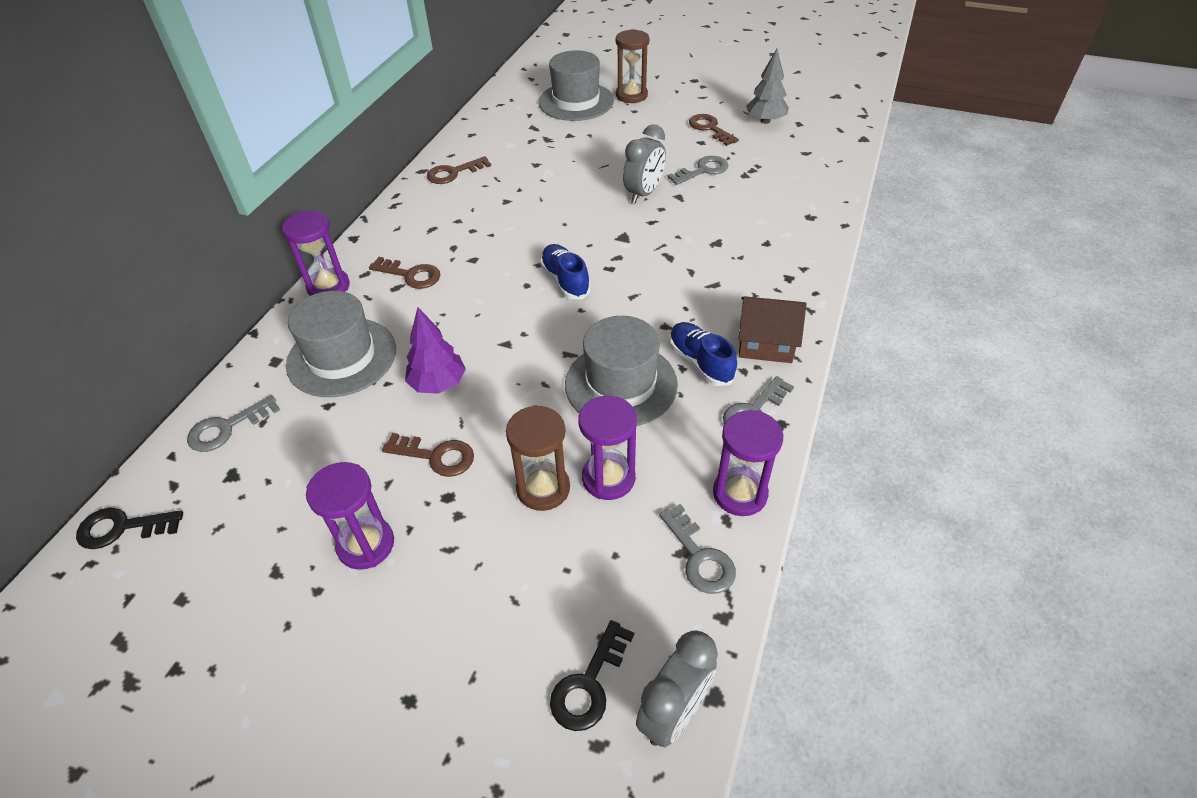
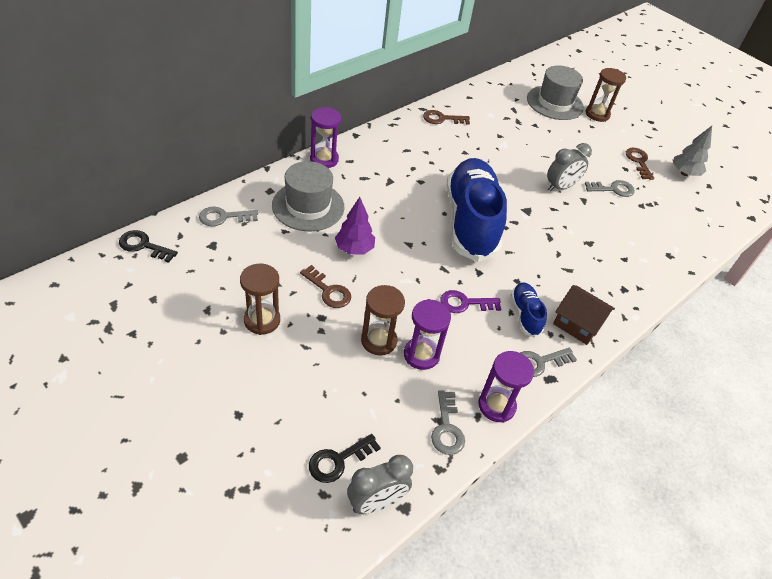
camera: 20 degrees right, 0 degrees up
(366, 545) = (262, 320): purple hourglass -> brown hourglass
(411, 275) = (376, 174): brown key -> none
(565, 281) = (470, 221): blue shoe -> blue shoe, size x2.29
(621, 384) = (465, 303): grey hat -> purple key

